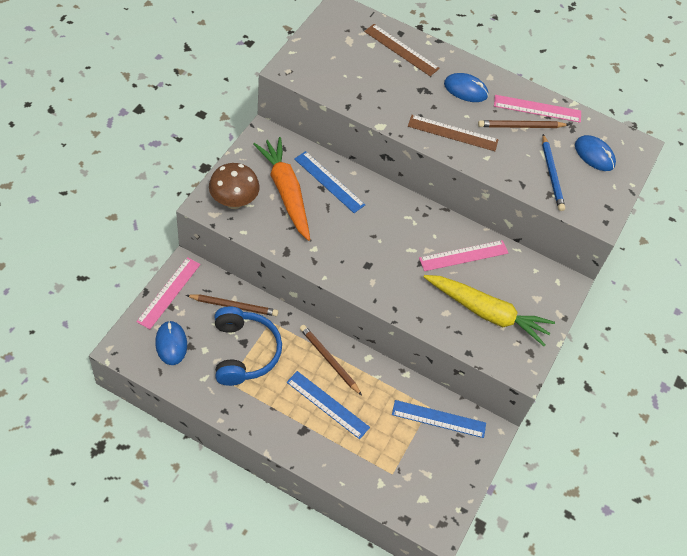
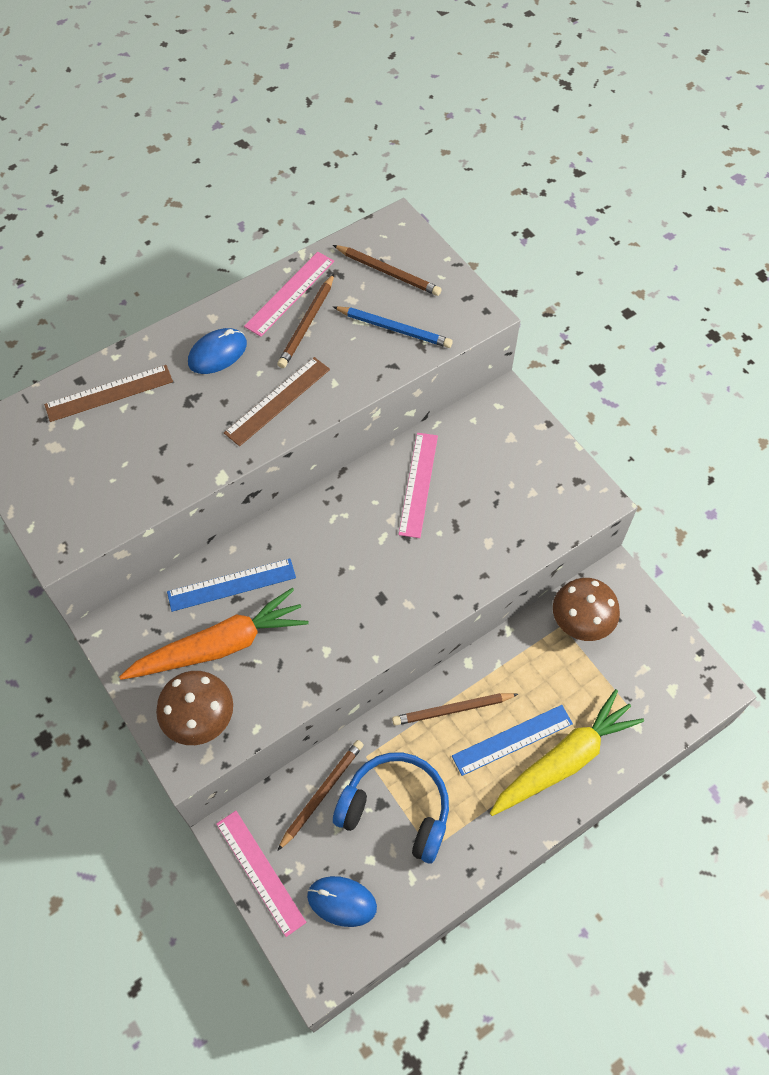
camera: 55 degrees left, 5 degrees up
(286, 192) = (220, 646): orange carrot -> orange carrot turned 150 degrees clockwise
(439, 419) = (580, 623): blue ruler -> brown mushroom
(487, 313) = (508, 499): yellow carrot -> yellow carrot (564, 760)
(594, 155) = (388, 272): blue mouse -> brown pencil

